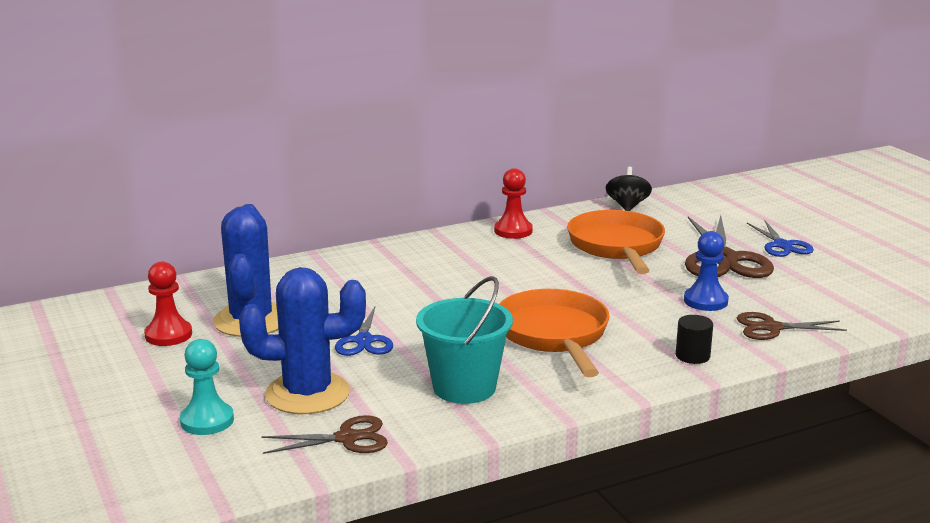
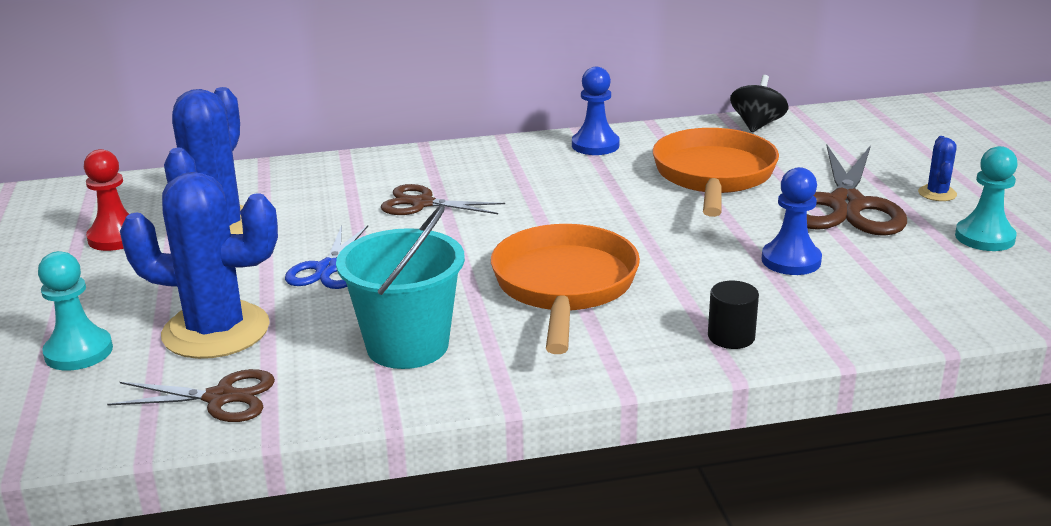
camera: 15 degrees right, 5 degrees up
(513, 231) = (595, 145): red pawn -> blue pawn
(771, 328) = (863, 308): brown scissors -> brown scissors (422, 203)
(782, 245) = (937, 193): blue scissors -> blue cactus
(829, 273) = (984, 237): none -> turquoise pawn

